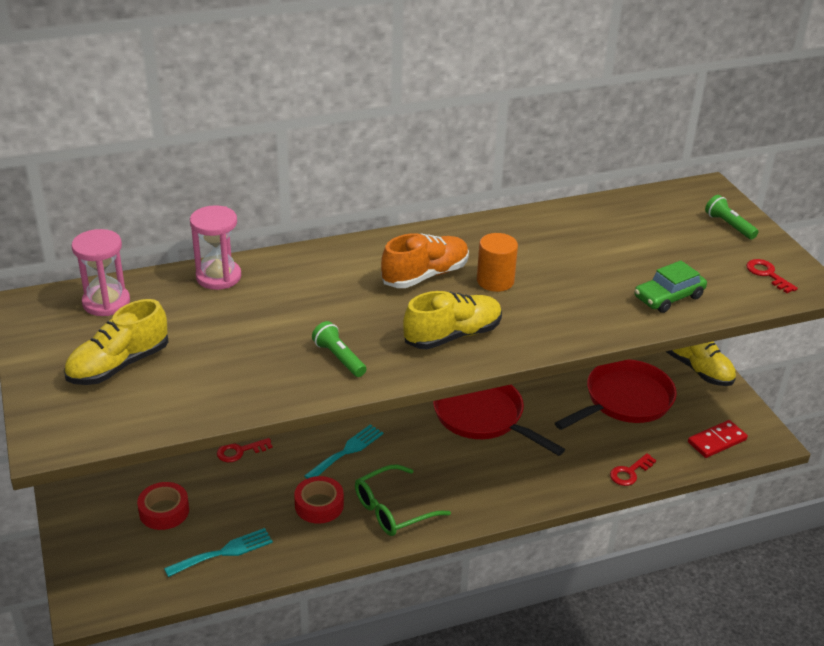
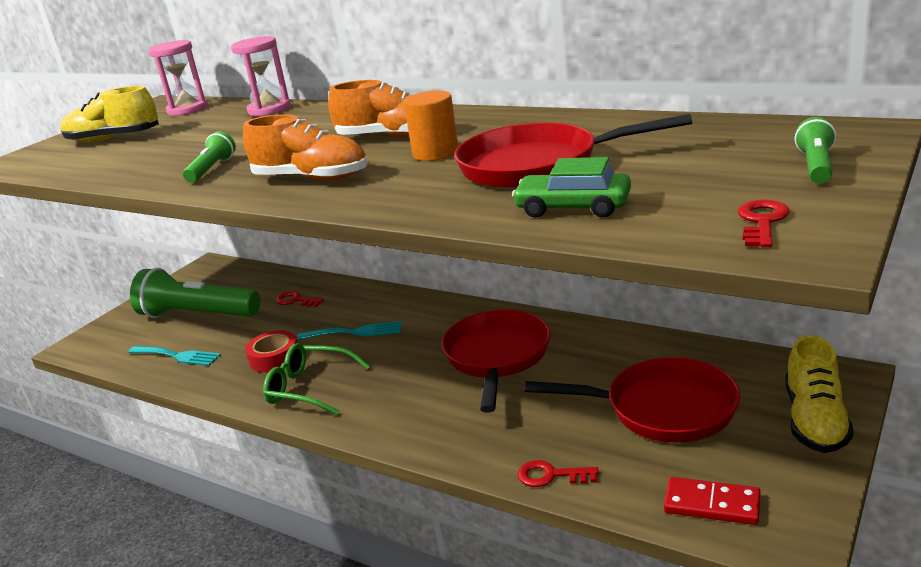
camera: 55 degrees right, 10 degrees down
(164, 511) = (197, 315): red tape -> green flashlight
(453, 335) = (311, 178): yellow shoe -> orange shoe
(587, 271) = (537, 165): none -> red pan

